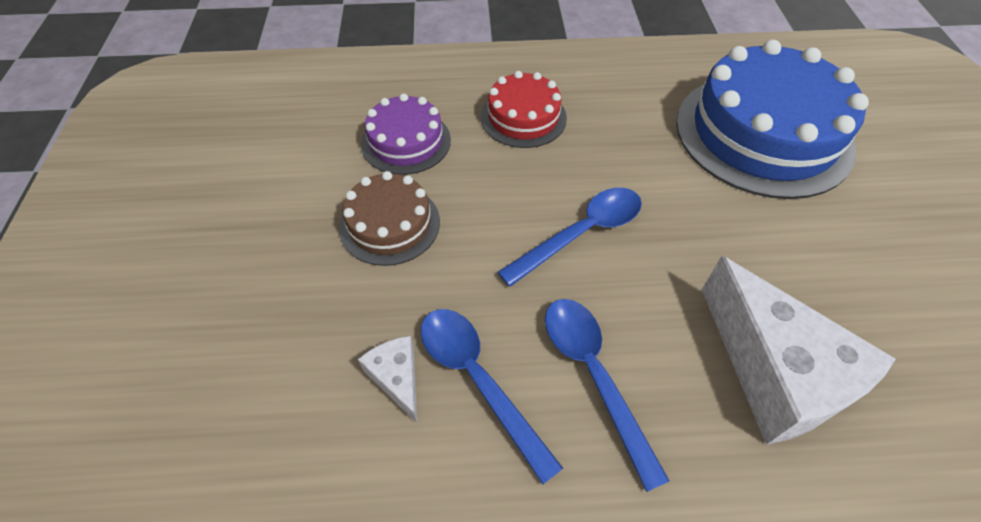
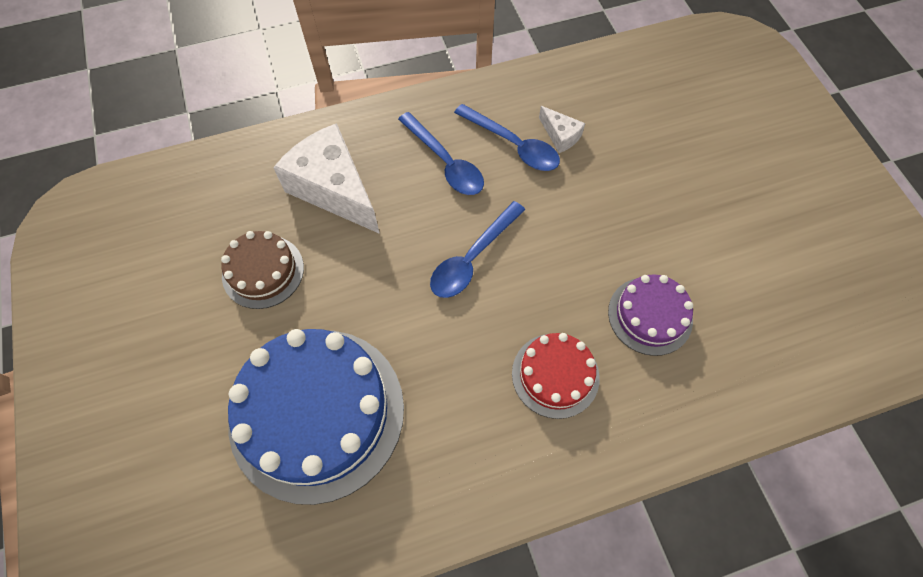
camera: 165 degrees right, 10 degrees up
(390, 224) = (619, 232): brown cake -> brown cake (263, 271)

